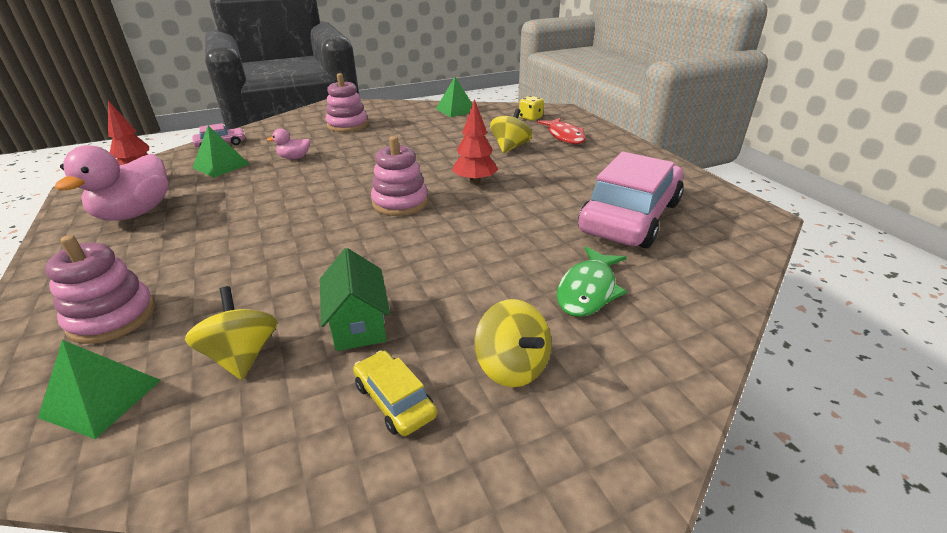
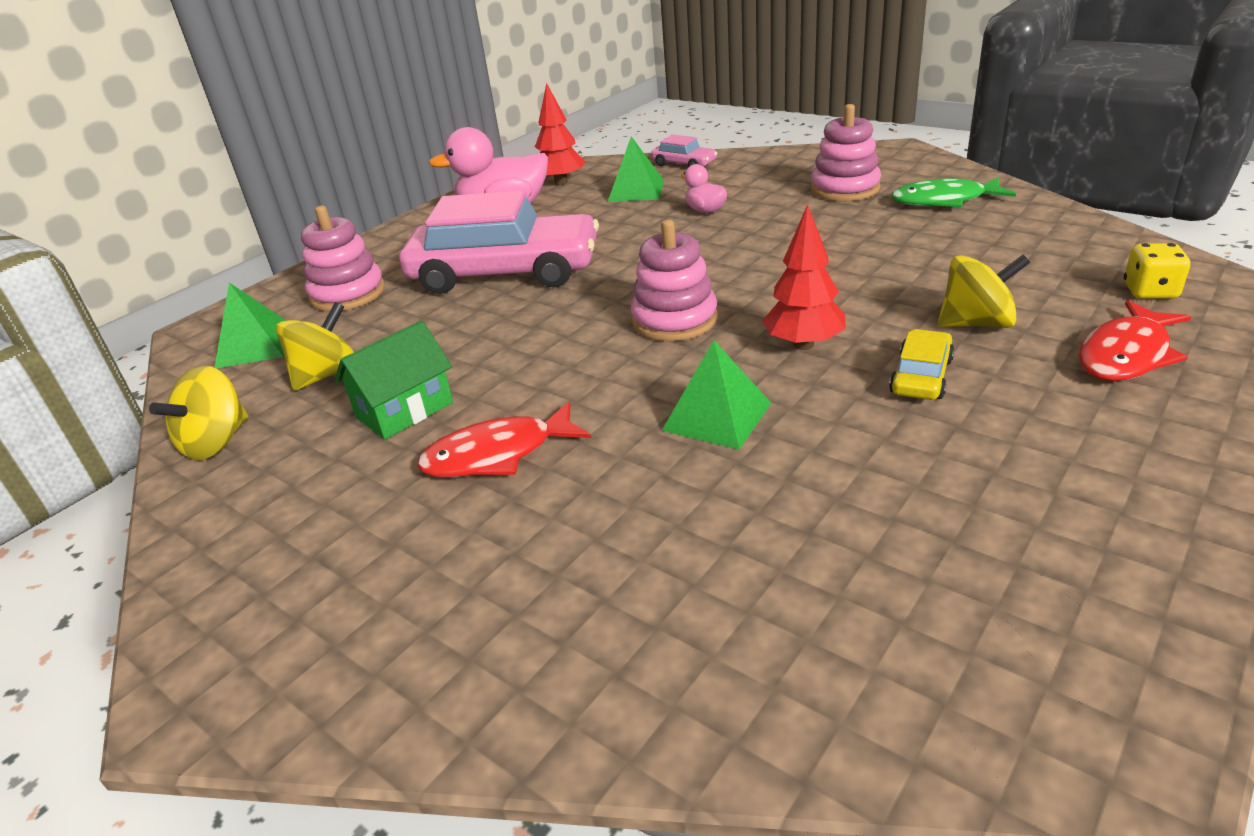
camera: 65 degrees right, 0 degrees up
(394, 400) = (300, 484): yellow car -> yellow car (921, 376)
(456, 110) = (1047, 222): green pyramid -> green pyramid (717, 416)
(462, 296) = (497, 454): none -> red fish
(512, 366) = (384, 543): yellow spinning top -> yellow spinning top (216, 442)
(588, 290) = (588, 556): green fish -> green fish (944, 201)
(630, 217) = (873, 536): pink car -> pink car (505, 272)

